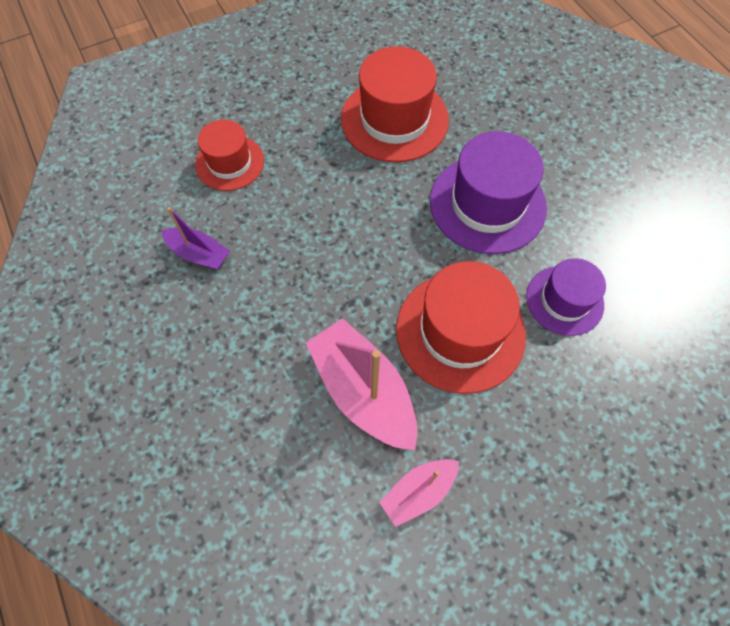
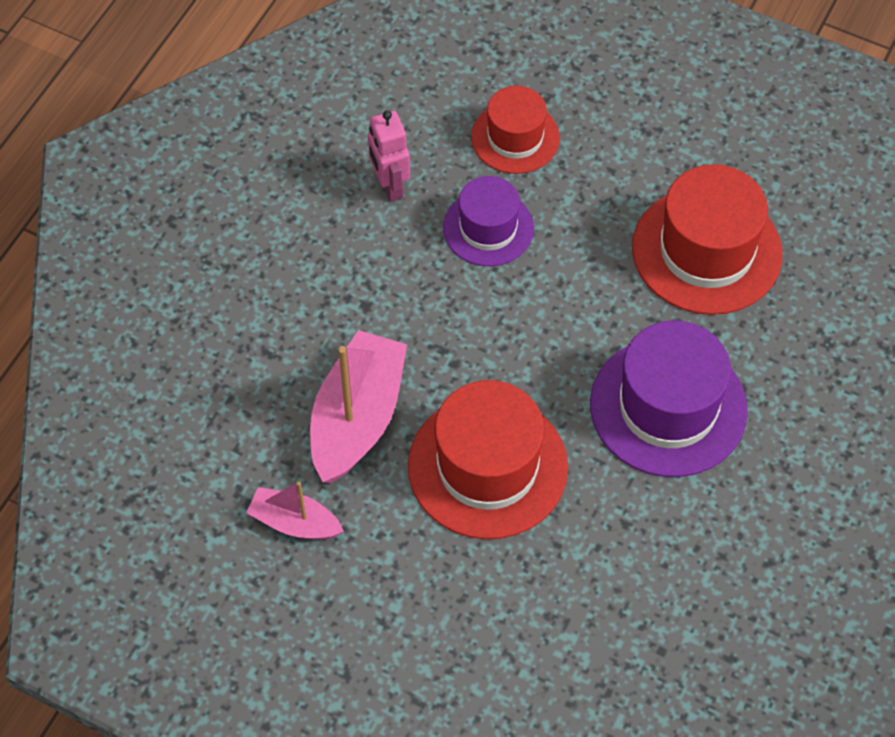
camera: 55 degrees right, 5 degrees down
(199, 254) = (389, 186): purple boat -> pink robot
(564, 300) = (604, 546): purple hat -> purple hat (488, 228)

